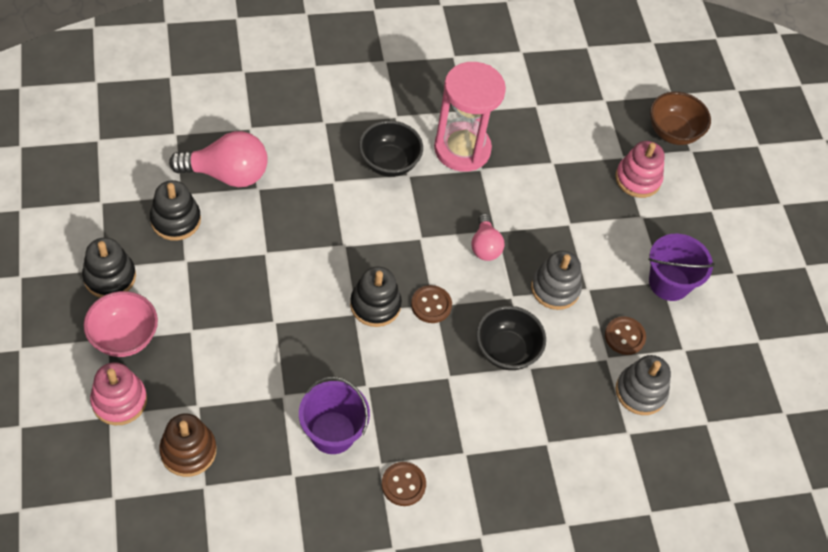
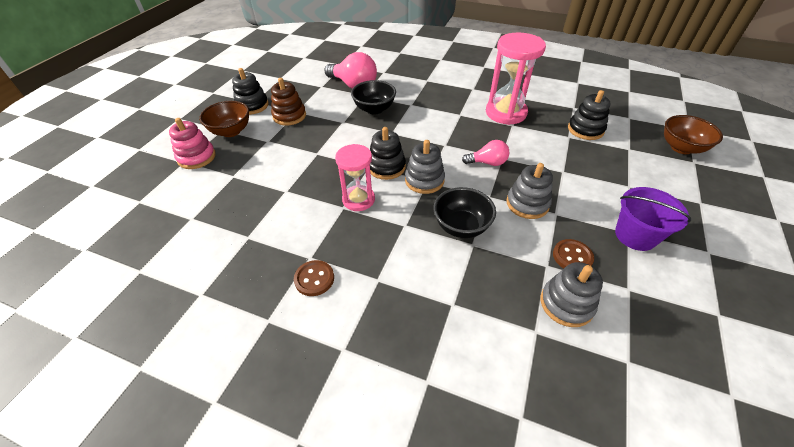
camera: 40 degrees right, 10 degrees down
(124, 337) = (231, 131): pink bowl -> brown bowl
(175, 220) = (309, 94): black stacking toy -> black stacking toy (585, 130)
(188, 451) = (203, 196): brown stacking toy -> brown stacking toy (289, 116)
(332, 432) = (296, 224): purple bucket -> none
(377, 367) = (358, 199): none -> pink hourglass
(389, 163) = (452, 106): black bowl -> black bowl (374, 109)
(431, 305) = (424, 180): brown button -> grey stacking toy
(485, 246) = (487, 163): pink light bulb -> pink light bulb turned 120 degrees counterclockwise
(637, 179) = (636, 164): pink stacking toy -> none

